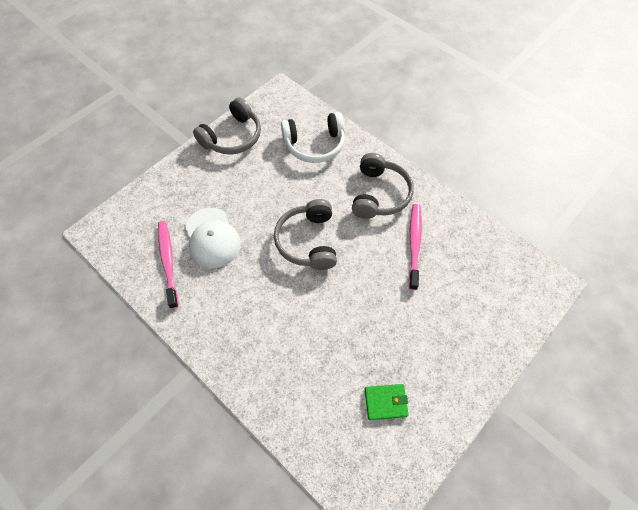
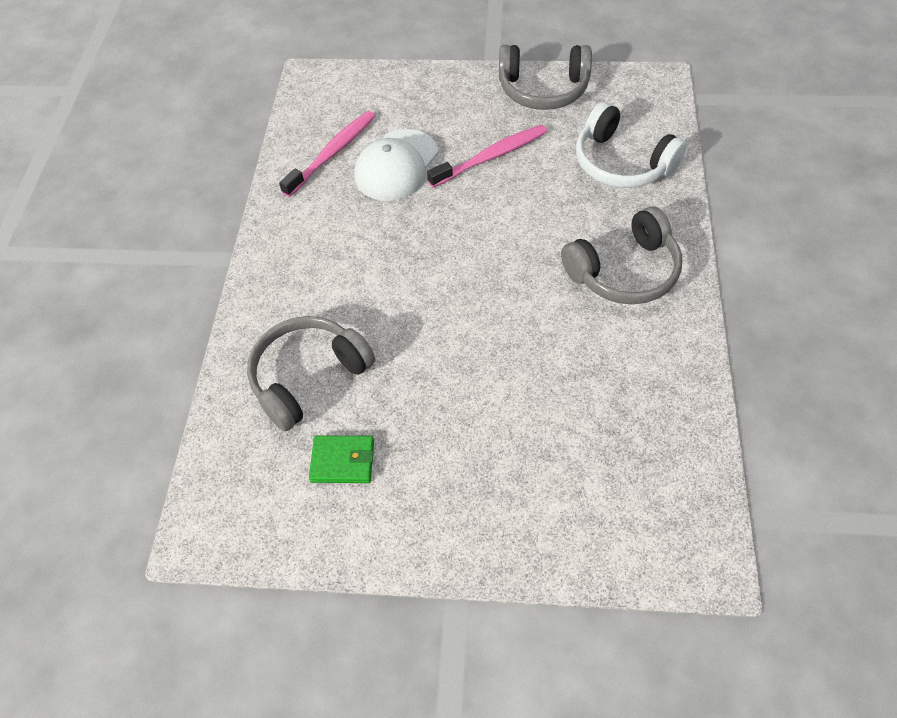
camera: 55 degrees right, 5 degrees down
(308, 241) = (479, 247): grey headphones -> grey headphones (308, 377)
(385, 402) = (343, 461): green wallet -> green wallet turned 45 degrees counterclockwise
(414, 244) = (591, 355): pink toothbrush -> pink toothbrush (491, 157)

